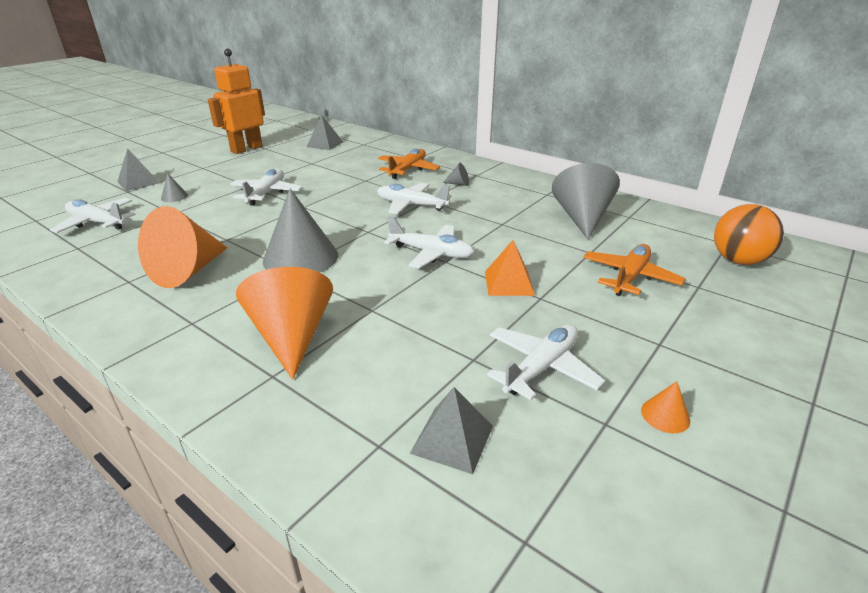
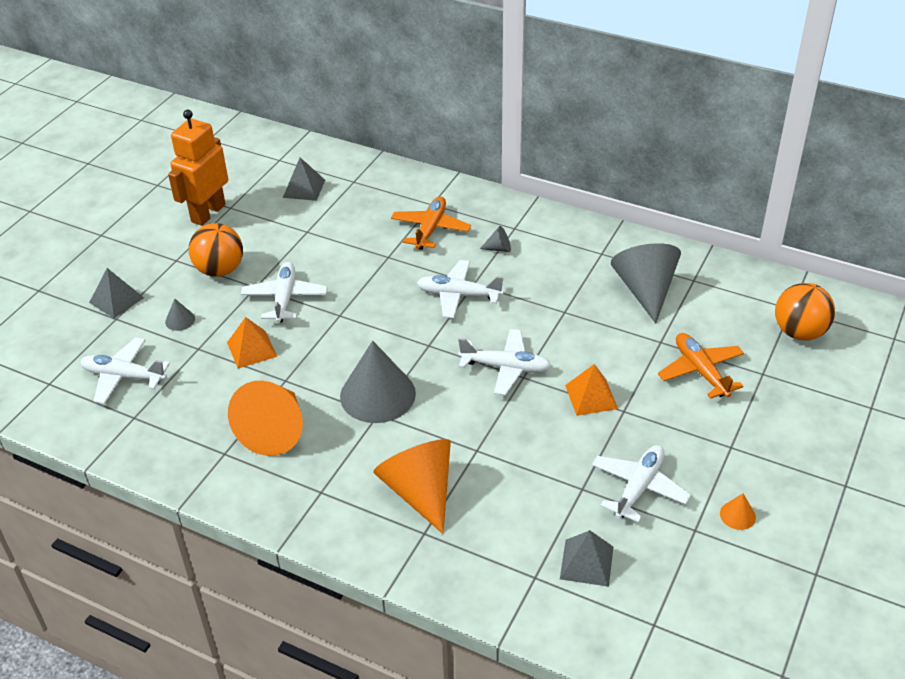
camera: 10 degrees left, 10 degrees up
(215, 218) = (251, 349): none -> orange pyramid
(230, 175) = (220, 270): none -> orange ball
(629, 277) = (700, 371): orange plane -> orange plane turned 45 degrees counterclockwise

